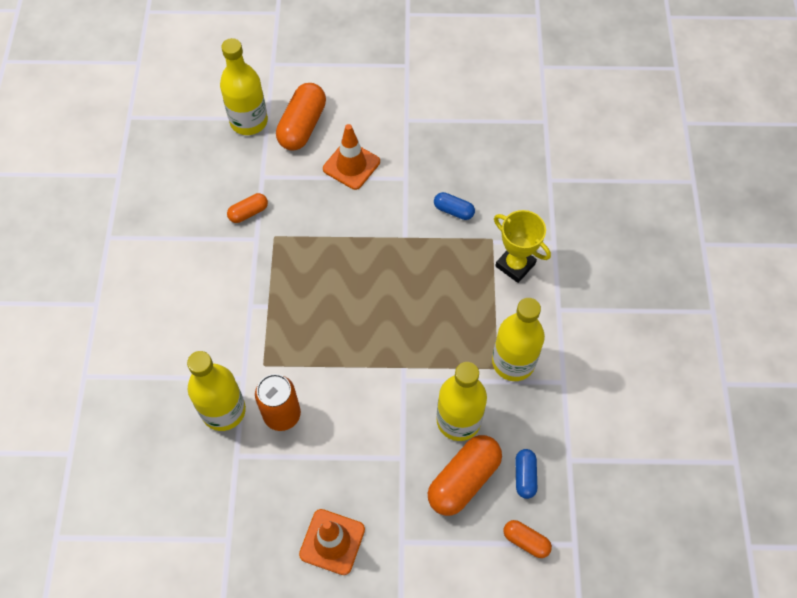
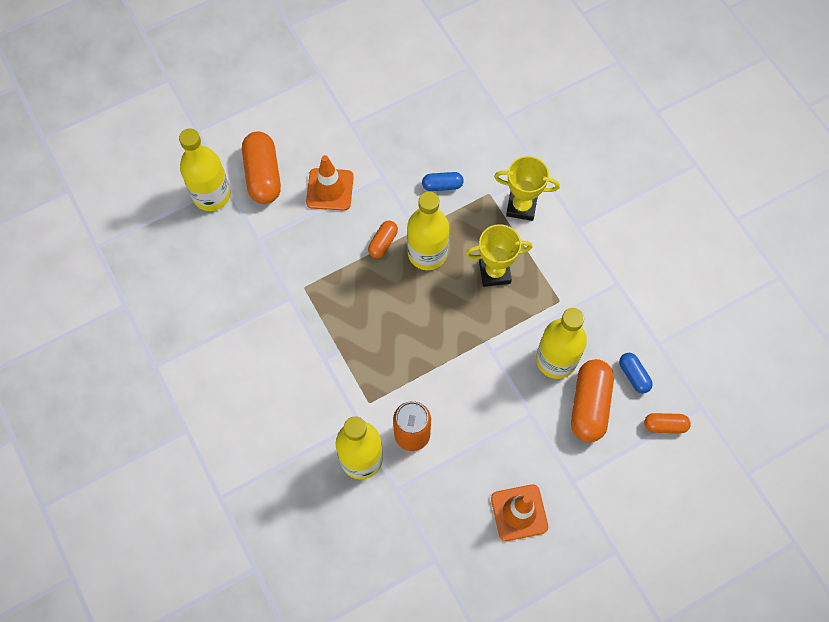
camera: 30 degrees left, 5 degrees up
(248, 212) = (267, 278): orange capsule -> orange capsule (383, 243)
(452, 311) = (494, 272): none -> yellow trophy
(513, 362) = (569, 289): yellow bottle -> yellow bottle (427, 253)

